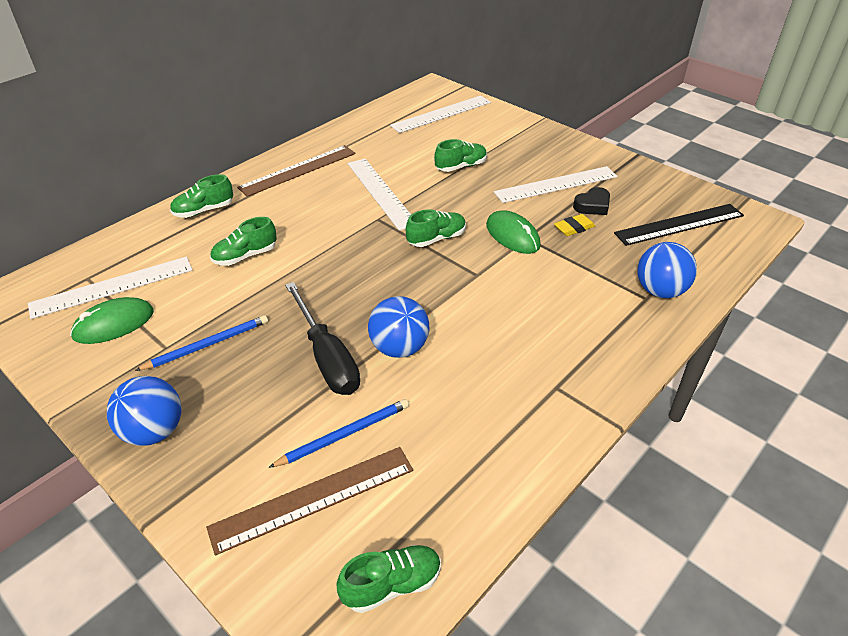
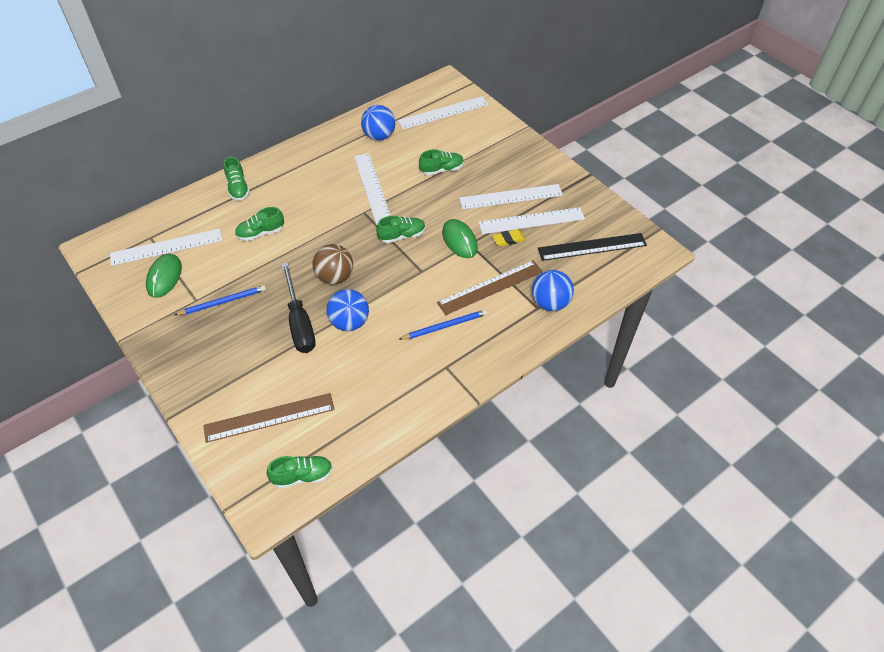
camera: 10 degrees right, 10 degrees up
(114, 324) = (164, 277): green mouse -> green mouse turned 60 degrees counterclockwise
(154, 431) = (181, 359): blue ball -> blue ball (379, 136)
(204, 210) = (238, 188): green shoe -> green shoe turned 90 degrees counterclockwise
(298, 170) = (315, 158): brown ruler -> brown ruler (490, 287)
(344, 434) = (298, 379): blue pencil -> blue pencil (445, 326)
(361, 295) = (335, 277): none -> brown ball
(592, 205) = (531, 221): black heart -> white ruler

